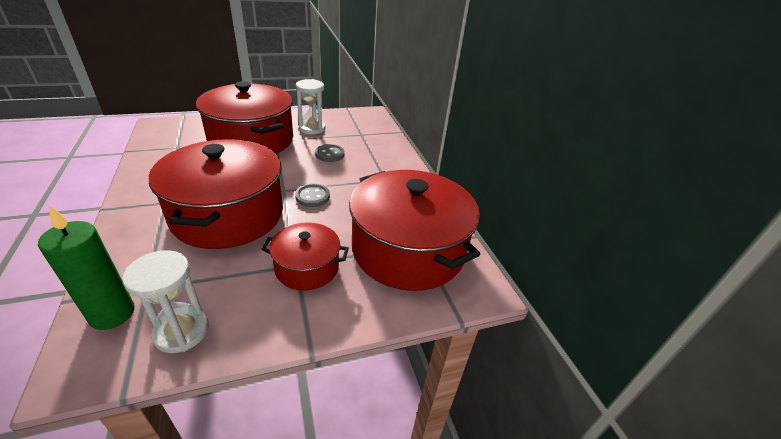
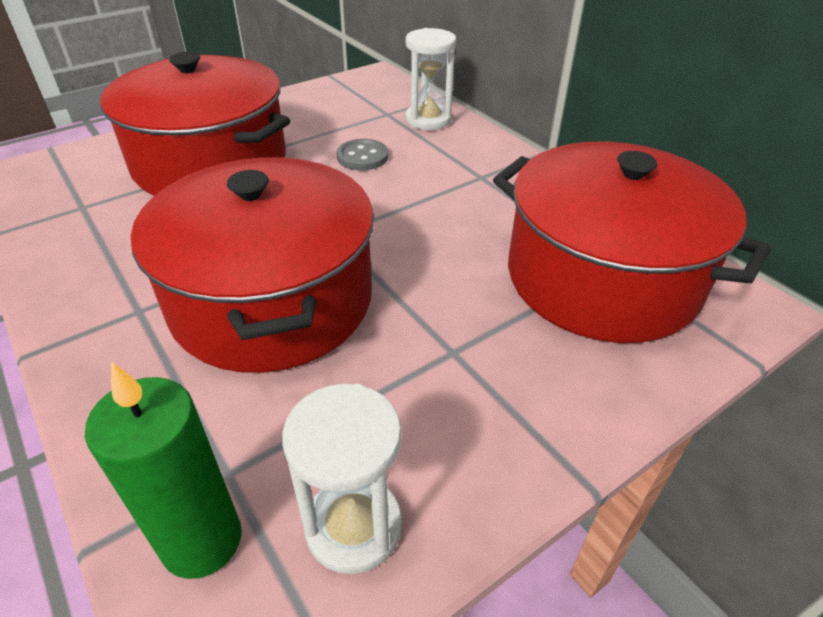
camera: 15 degrees left, 5 degrees up
(307, 267) = (474, 351): red pot -> none
(312, 129) = (300, 121): white hourglass -> white hourglass (428, 120)
(312, 196) = (390, 233): grey button -> none

